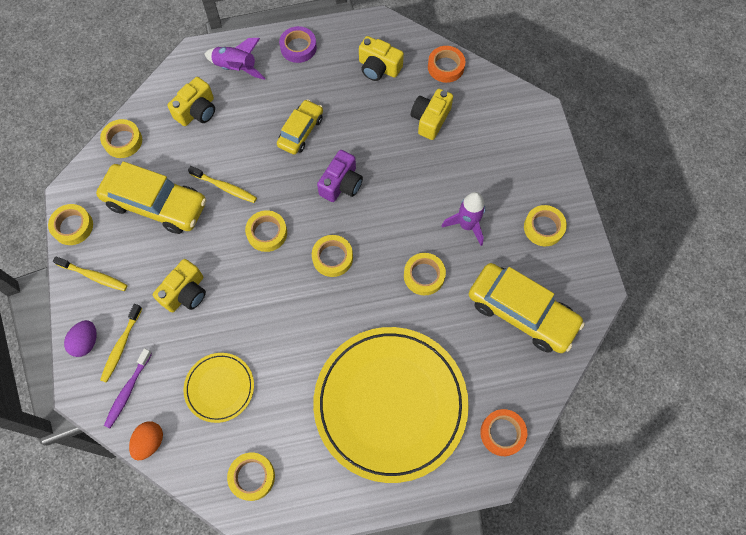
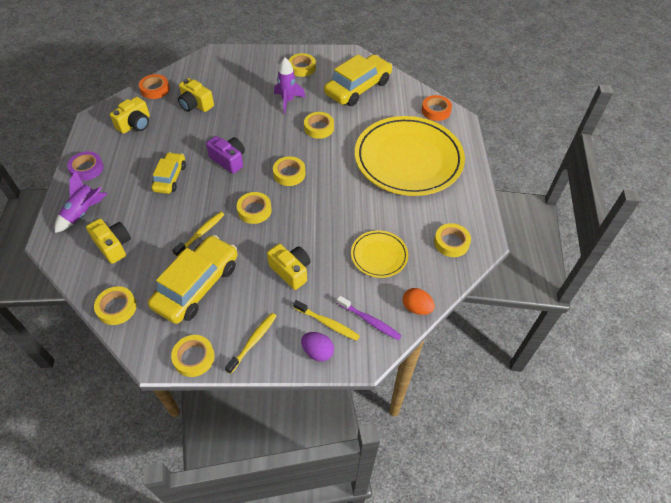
camera: 80 degrees left, 15 degrees down
(301, 131) = (170, 178): yellow car -> yellow car turned 60 degrees clockwise

